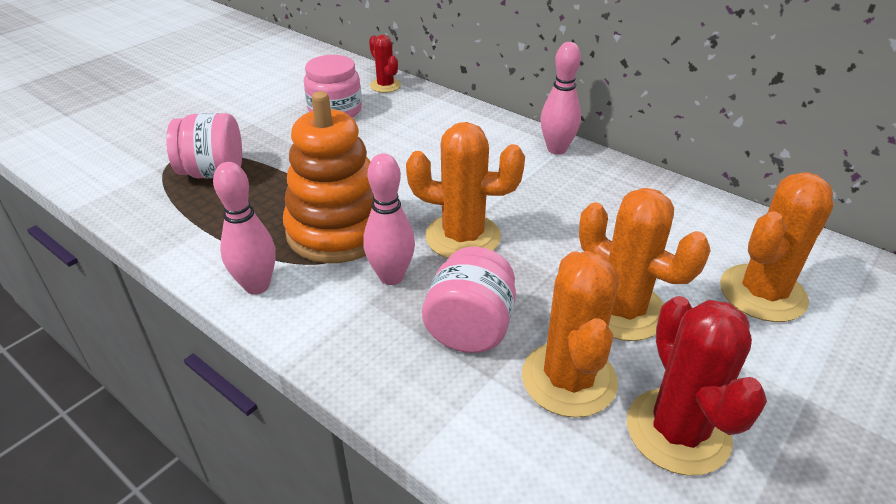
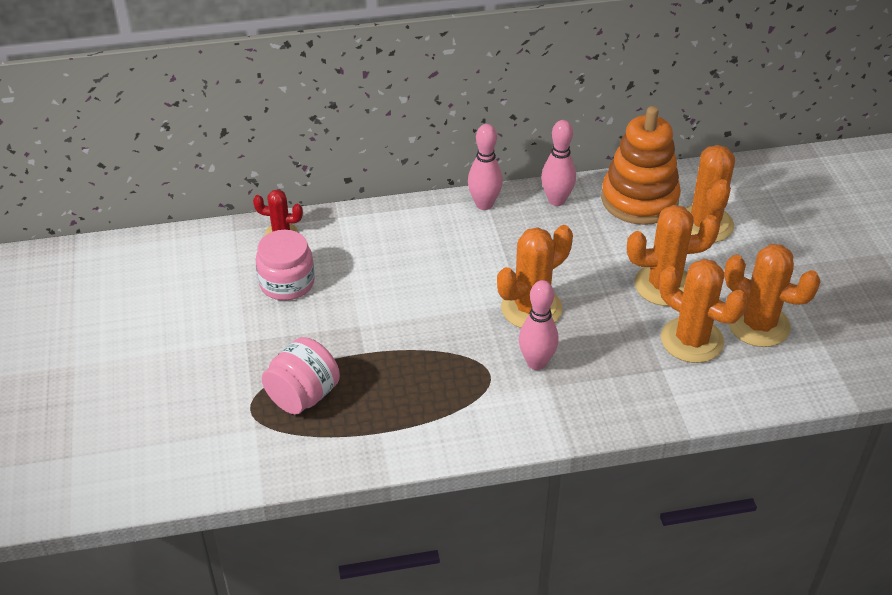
camera: 50 degrees left, 5 degrees up
(257, 286) = (479, 431): pink bowling pin -> pink bowling pin (556, 200)
(338, 231) = (460, 363): orange stacking toy -> orange stacking toy (639, 199)
(470, 328) = (617, 355): pink jar -> none
(678, 431) = (758, 325): red cactus -> orange cactus

